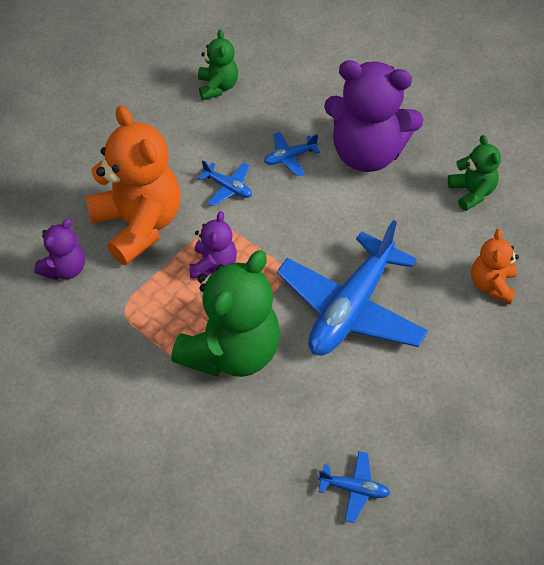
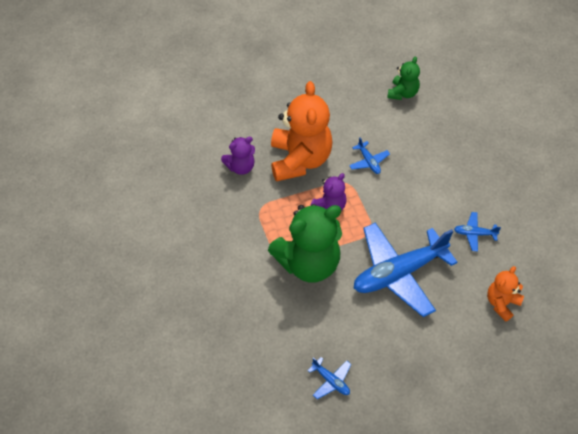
camera: 30 degrees right, 0 degrees up
(290, 157) = (420, 160): blue plane -> blue plane (474, 234)
(367, 153) = (474, 180): purple teddy bear -> none
(471, 192) = (529, 238): green teddy bear -> none

